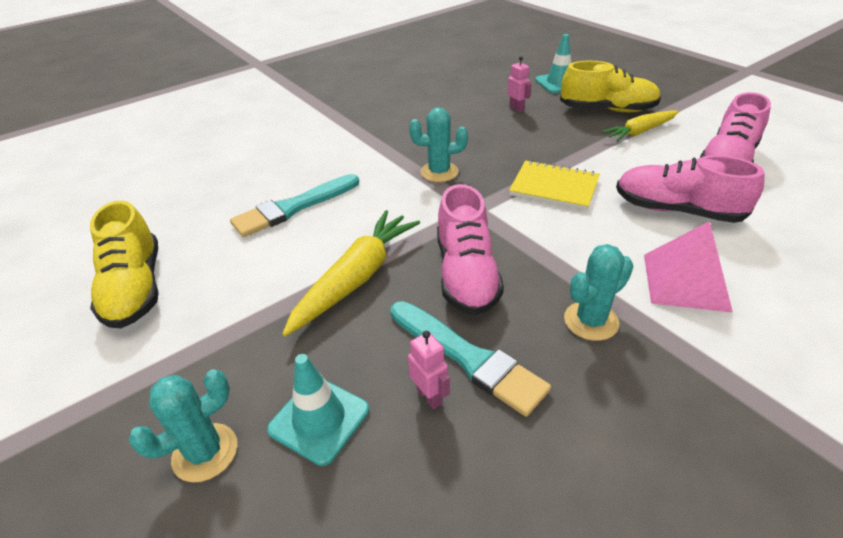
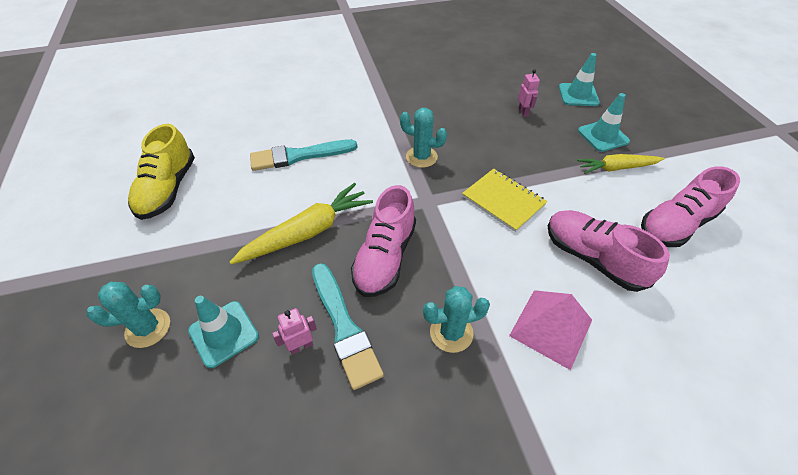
camera: 20 degrees right, 10 degrees up
(429, 396) = (301, 346): pink robot -> pink robot turned 105 degrees counterclockwise
(607, 110) = (603, 136): yellow shoe -> turquoise traffic cone

